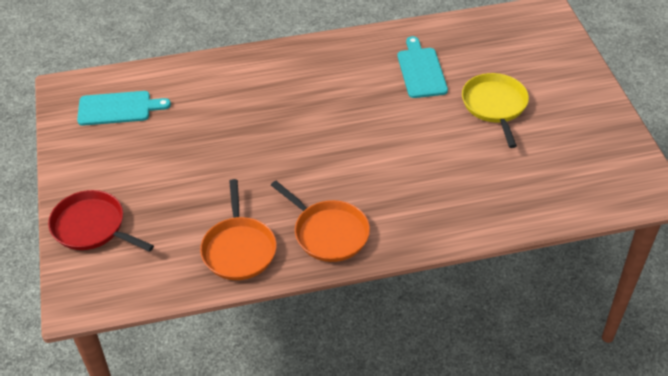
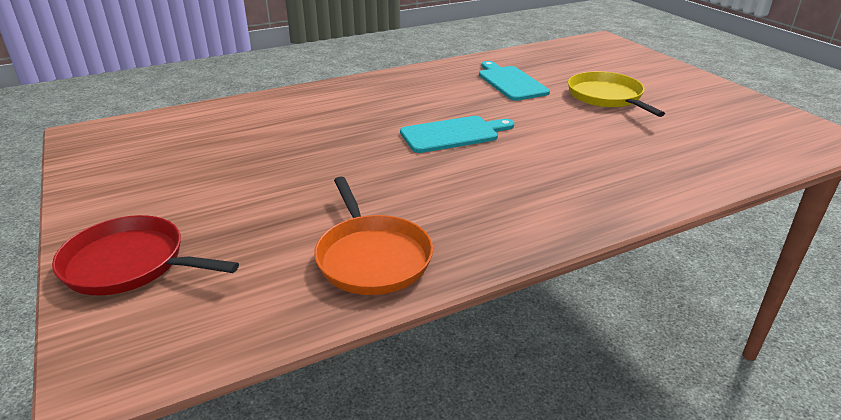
camera: 15 degrees left, 15 degrees down
(118, 108) = (160, 143): turquoise cutting board -> turquoise cutting board (453, 134)
(328, 233) = (491, 222): orange pan -> none

